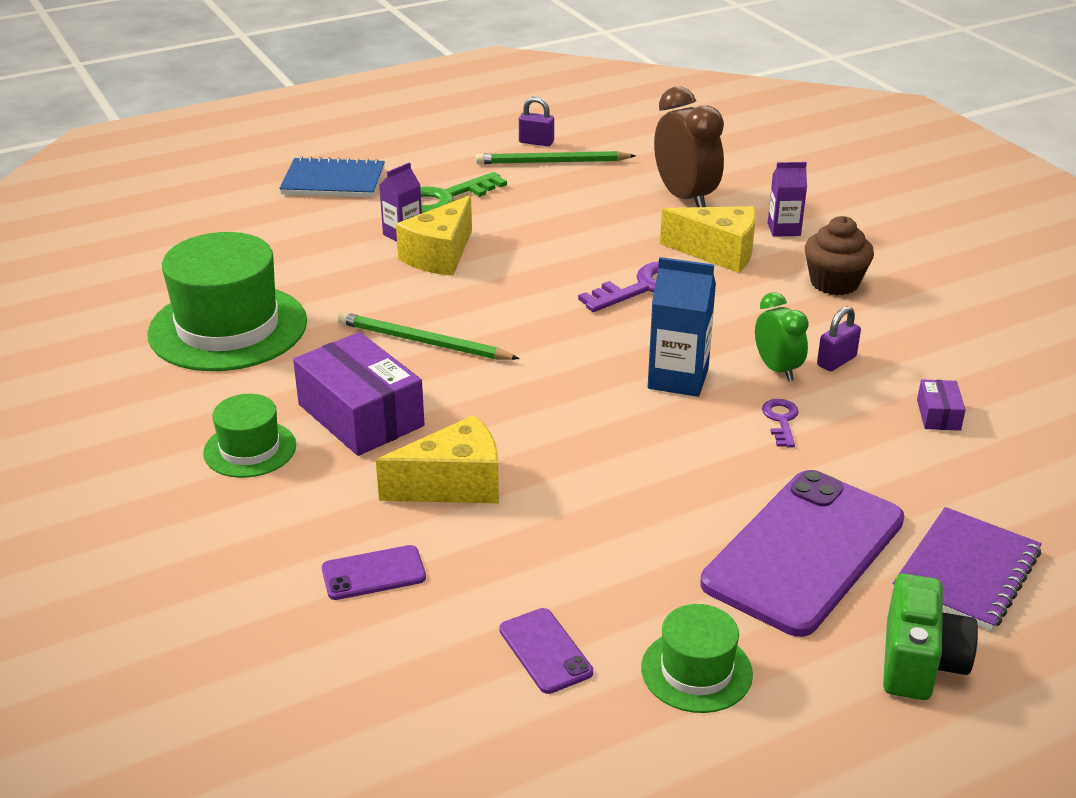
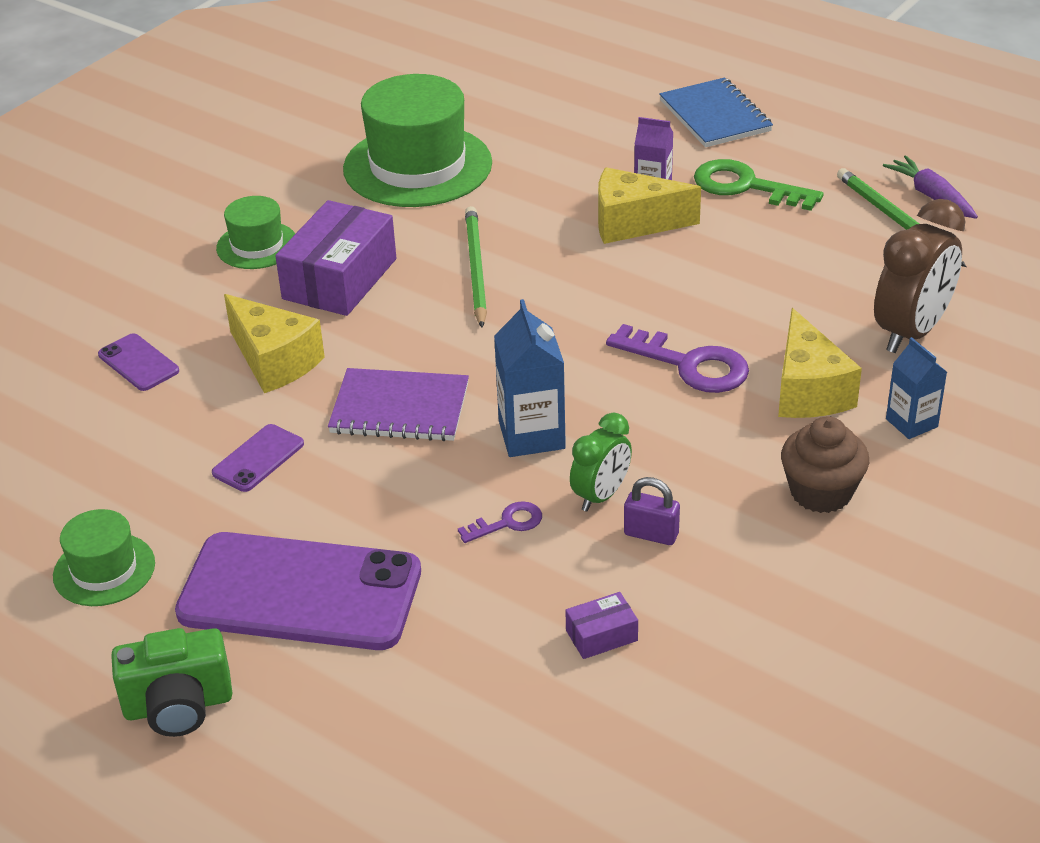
camera: 65 degrees right, 5 degrees up
(536, 142) = (931, 196): purple padlock -> purple carrot
(545, 651) = (90, 480): purple phone -> purple phone (258, 458)
(784, 229) = (911, 423): purple carton -> blue carton
(966, 571) = (331, 712): purple notebook -> purple notebook (400, 408)

